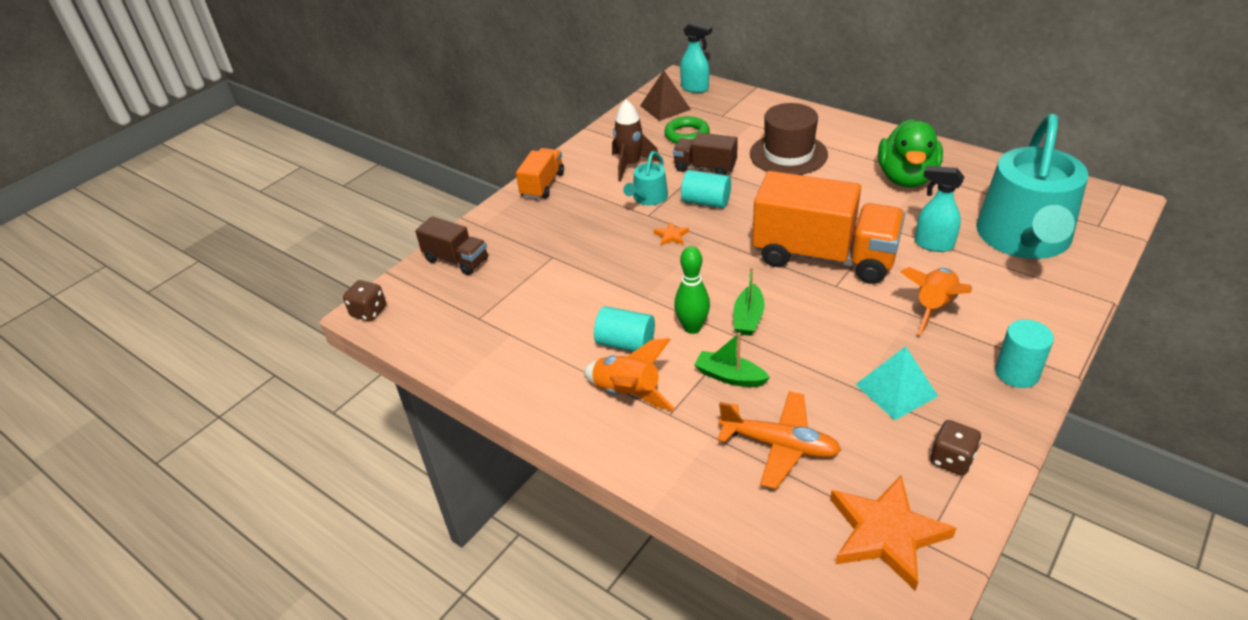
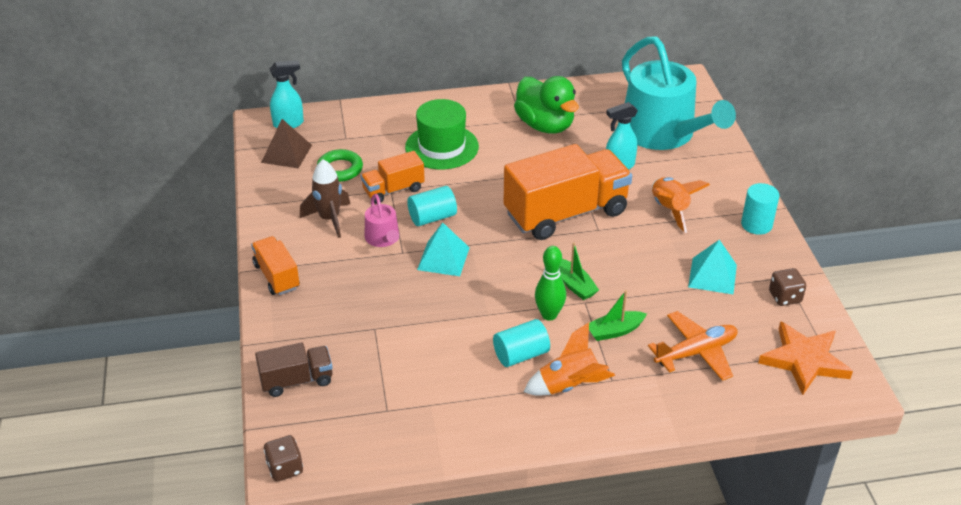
camera: 50 degrees left, 0 degrees up
(648, 198) = (383, 238): turquoise watering can -> pink watering can
(671, 236) = (443, 258): orange star -> turquoise pyramid
(705, 167) = (393, 190): brown truck -> orange truck
(788, 154) = (442, 147): brown hat -> green hat

